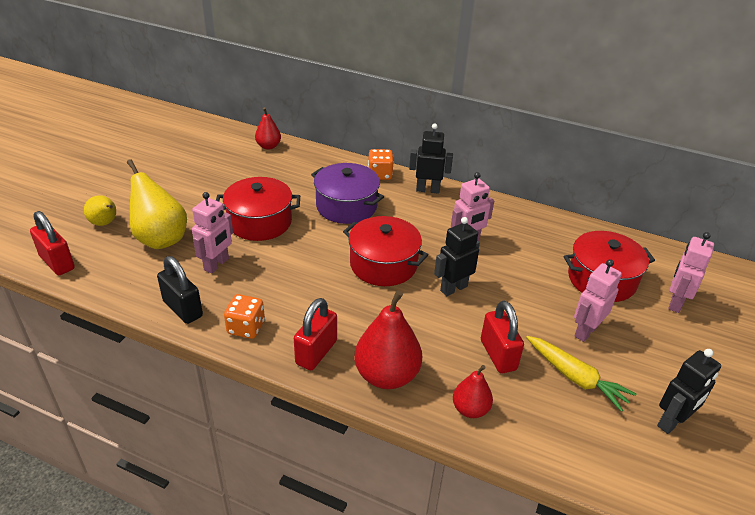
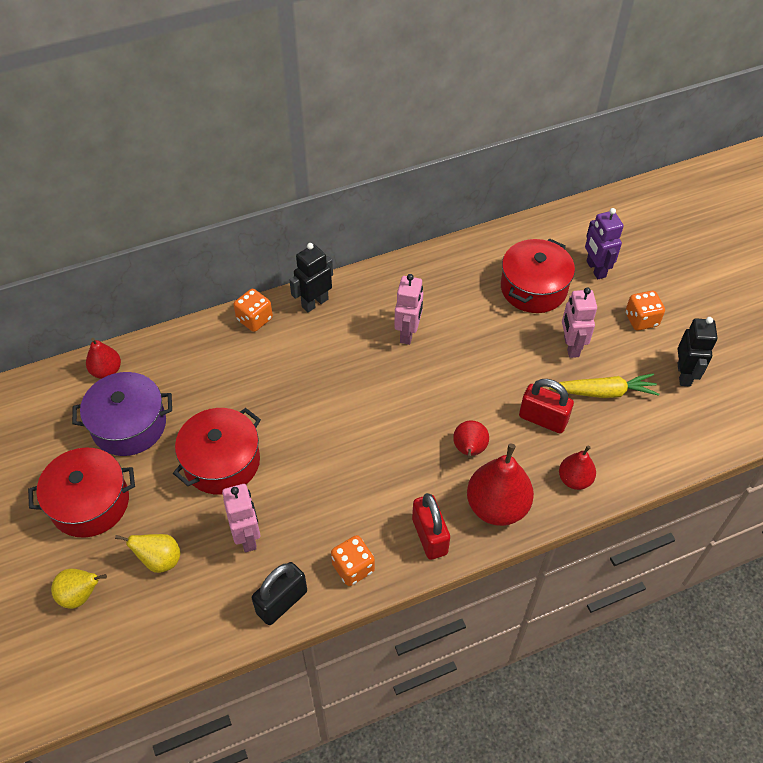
camera: 45 degrees left, 15 degrees up
(57, 262) = (102, 673): red padlock -> none
(160, 239) = (160, 560): yellow pear -> yellow pear, size x0.57
(183, 309) = (282, 602): black padlock -> black padlock turned 45 degrees counterclockwise
(346, 206) = (272, 379): purple pot -> purple pot (129, 425)
(383, 264) = (376, 412): red pot -> red pot (90, 503)
(415, 329) = (469, 450): none -> red pear
(453, 288) = (450, 388): black robot -> none
(675, 303) = (595, 269): pink robot -> purple robot
(677, 359) = (641, 319): none -> orange dice

